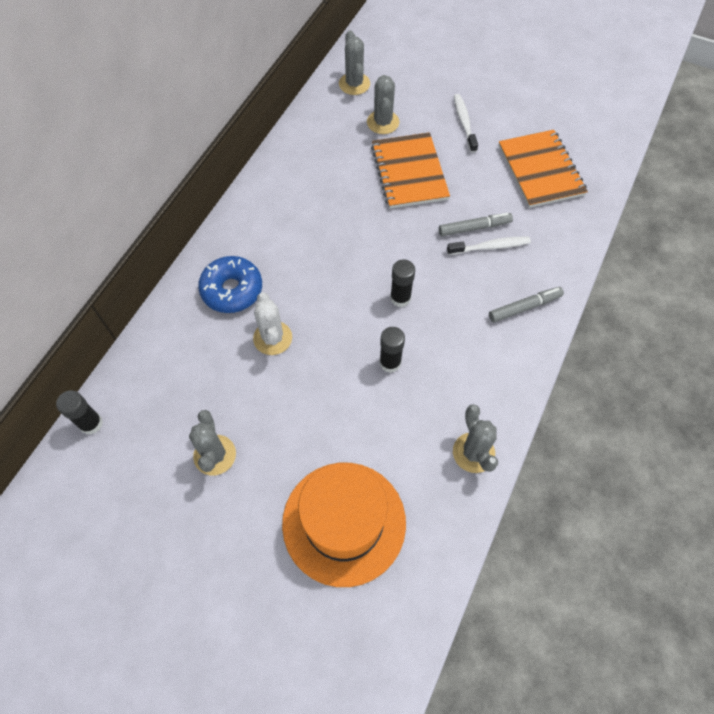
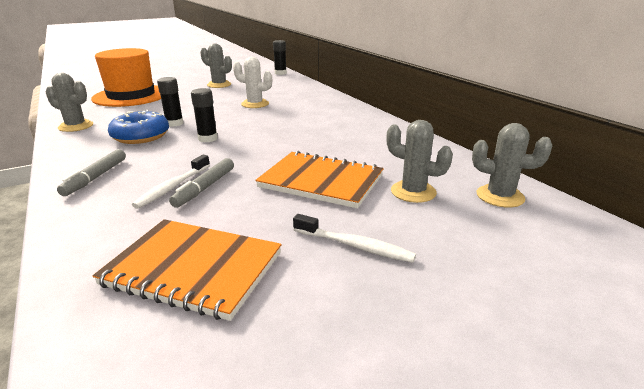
camera: 125 degrees right, 35 degrees down
(232, 290) = (306, 103): blue donut -> blue donut (141, 136)

